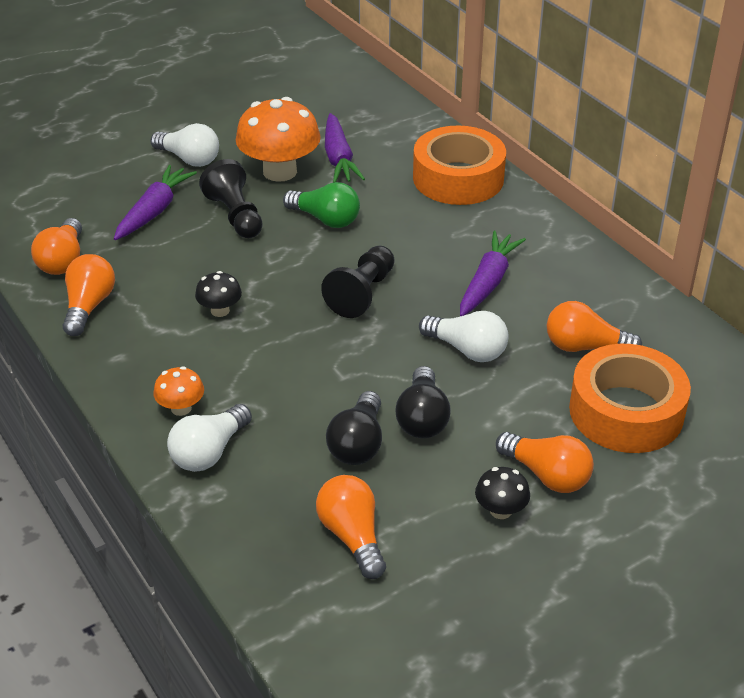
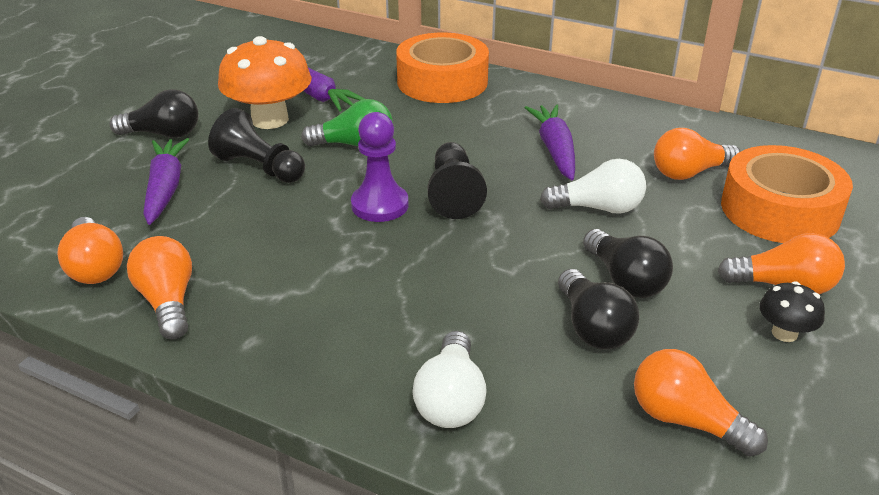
camera: 30 degrees left, 5 degrees down
(181, 408) = (374, 366): orange mushroom -> none
(189, 159) = (163, 134): white light bulb -> black light bulb
(220, 310) = (325, 255): black mushroom -> none
(296, 282) = (380, 205): none -> purple pawn

